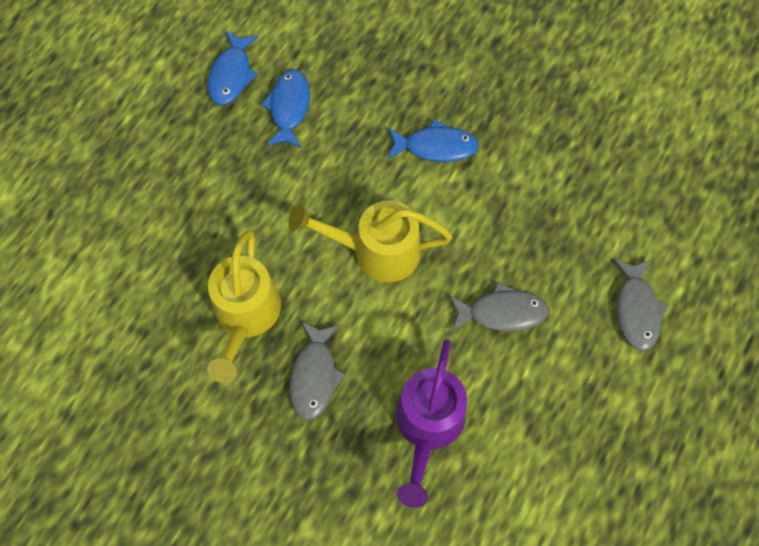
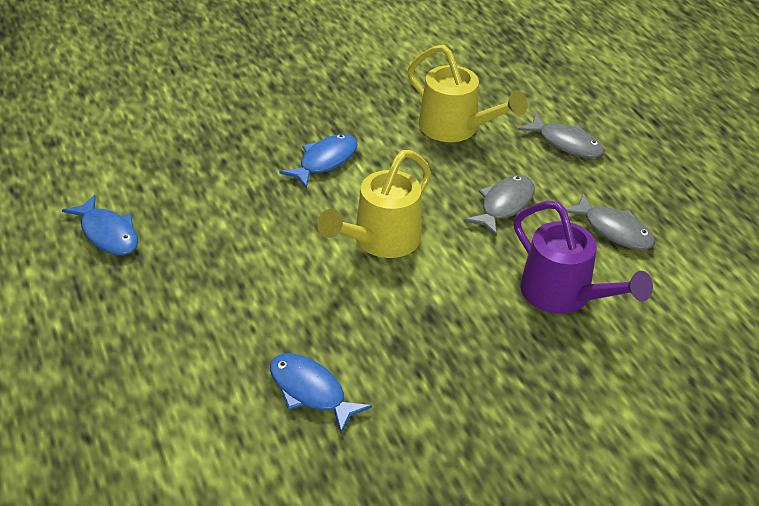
camera: 55 degrees left, 25 degrees down
(245, 317) = (356, 351): yellow watering can -> yellow watering can (456, 129)
(289, 108) = (186, 218): blue fish -> blue fish (310, 391)
(314, 376) = (457, 337): grey fish -> grey fish (613, 230)

